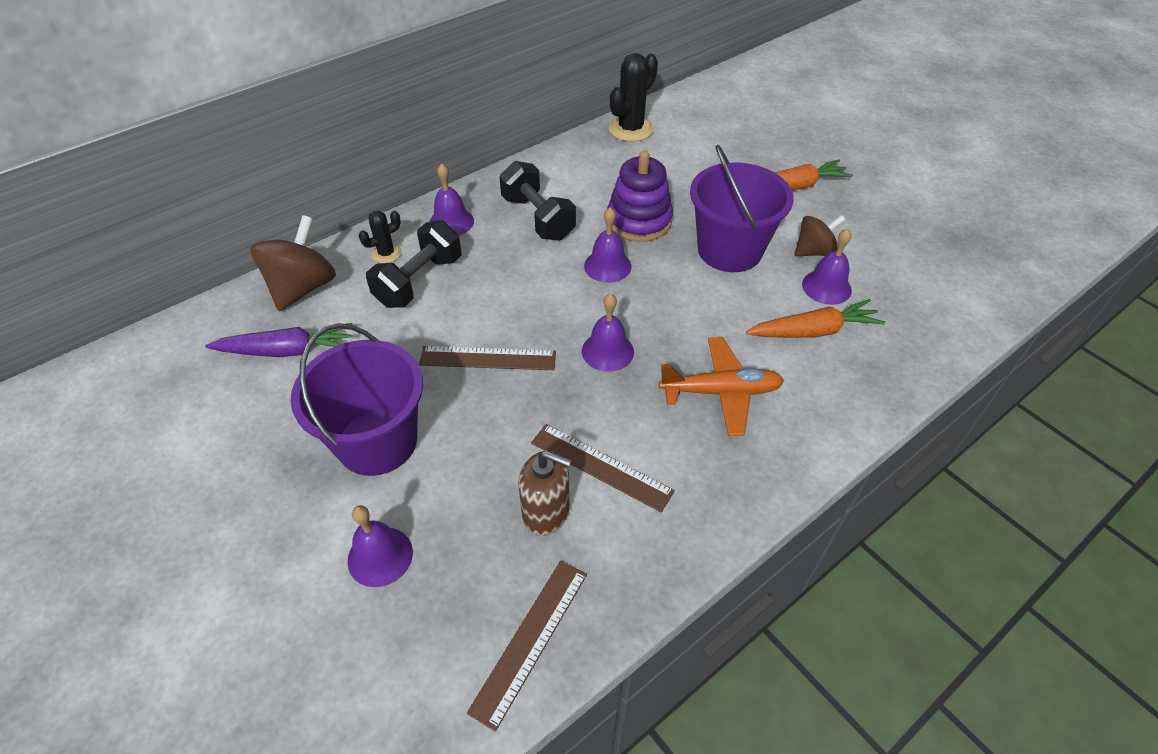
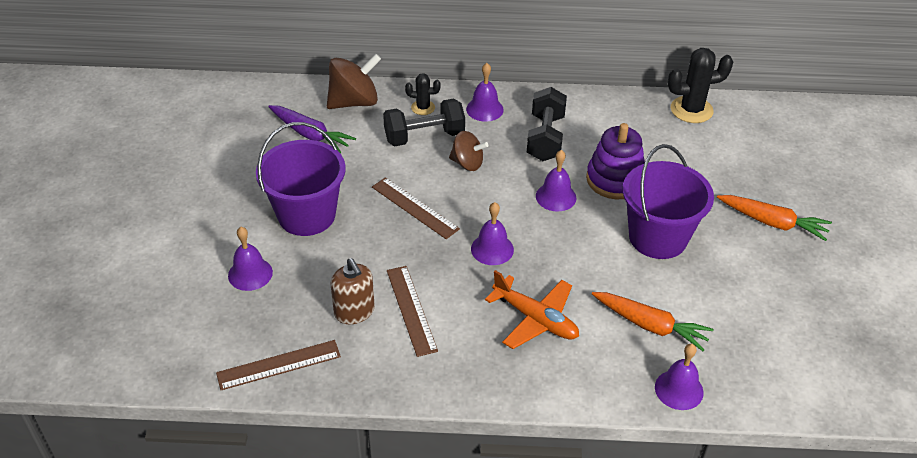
camera: 40 degrees right, 5 degrees down
(814, 251) = (724, 276): brown spinning top -> brown spinning top (467, 163)
(826, 287) = (700, 305): purple bell -> purple bell (679, 389)

